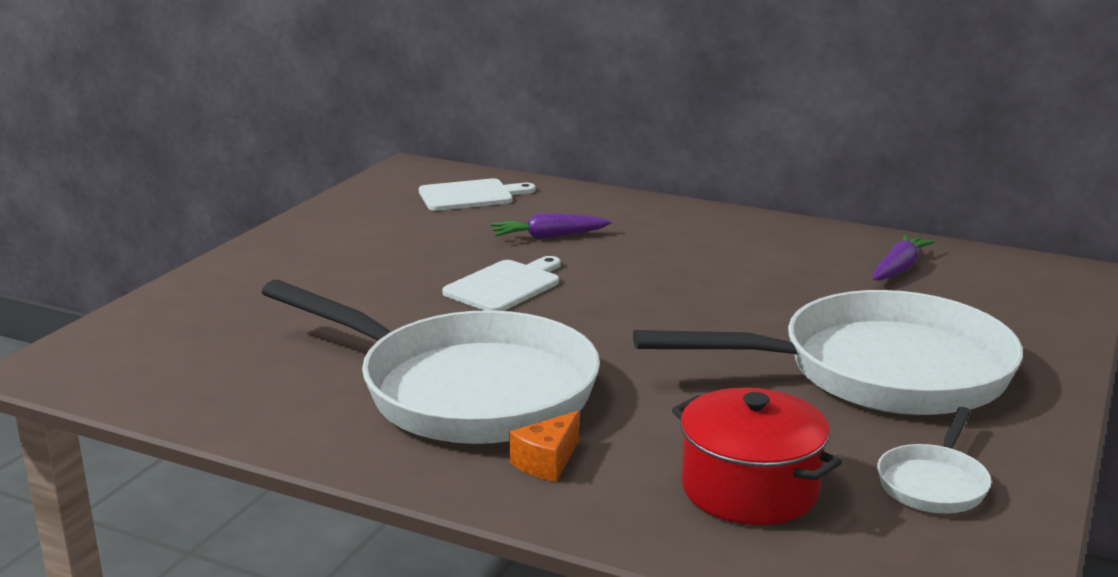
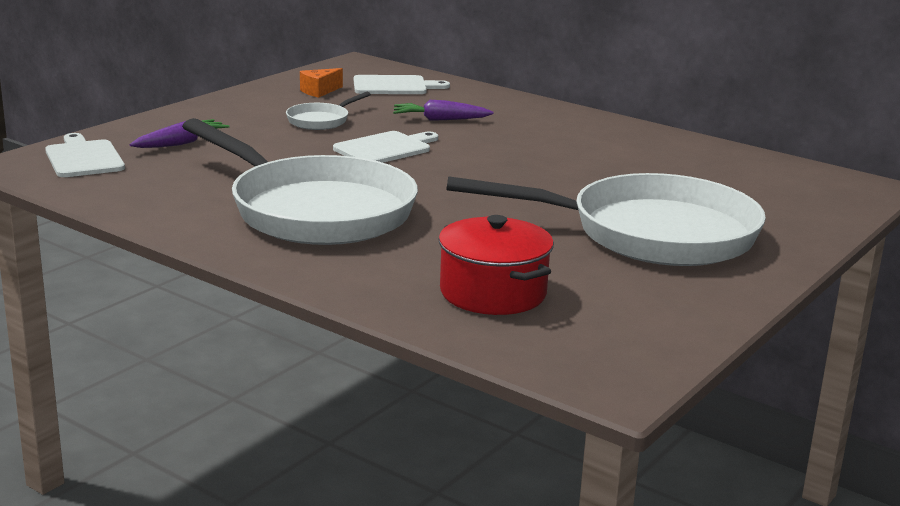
camera: 10 degrees right, 0 degrees up
(132, 346) = (83, 158): none -> white cutting board
(547, 462) = (349, 260): orange cheese -> orange cheese (319, 91)
(899, 268) = (719, 169): purple carrot -> purple carrot (181, 143)
(934, 483) = (640, 306): white pan -> white pan (321, 120)

